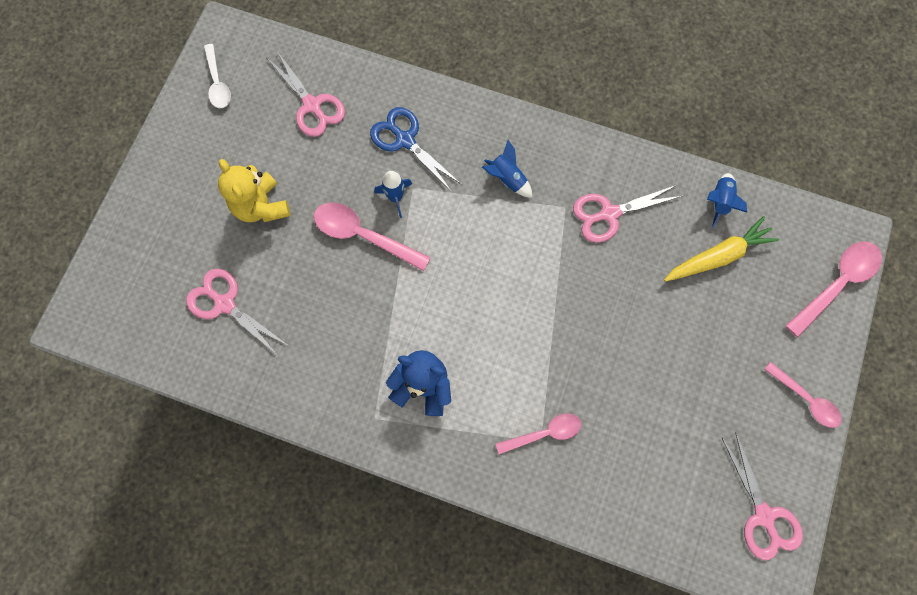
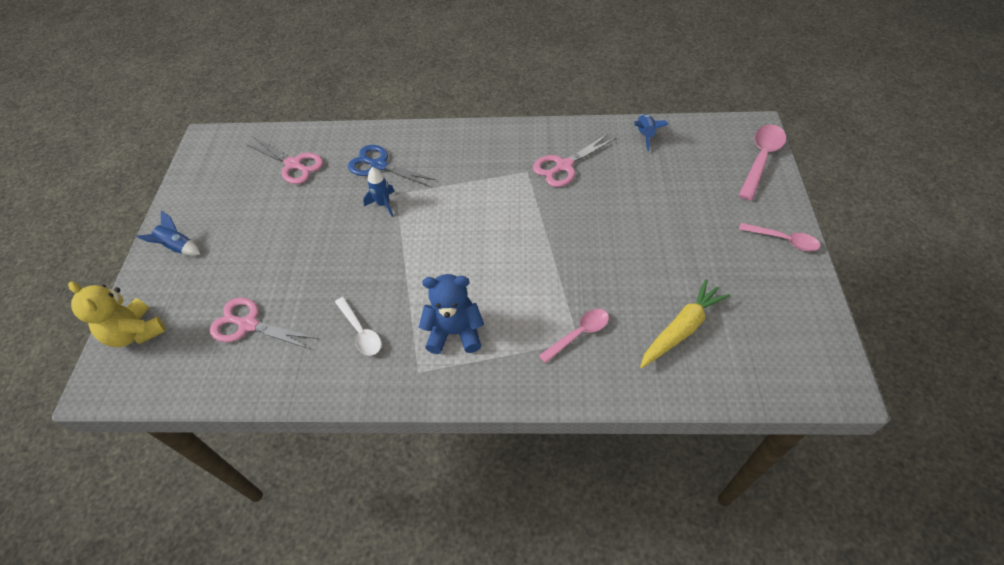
camera: 15 degrees left, 20 degrees down
(217, 83) = (208, 171): white spoon -> white spoon (360, 331)
(261, 206) = (266, 243): yellow teddy bear -> yellow teddy bear (135, 332)
(364, 236) = (364, 237): pink spoon -> none
(507, 179) = (472, 167): blue rocket -> blue rocket (178, 247)
(718, 256) = (662, 168): yellow carrot -> yellow carrot (681, 329)
(763, 516) = (799, 335): pink scissors -> none

